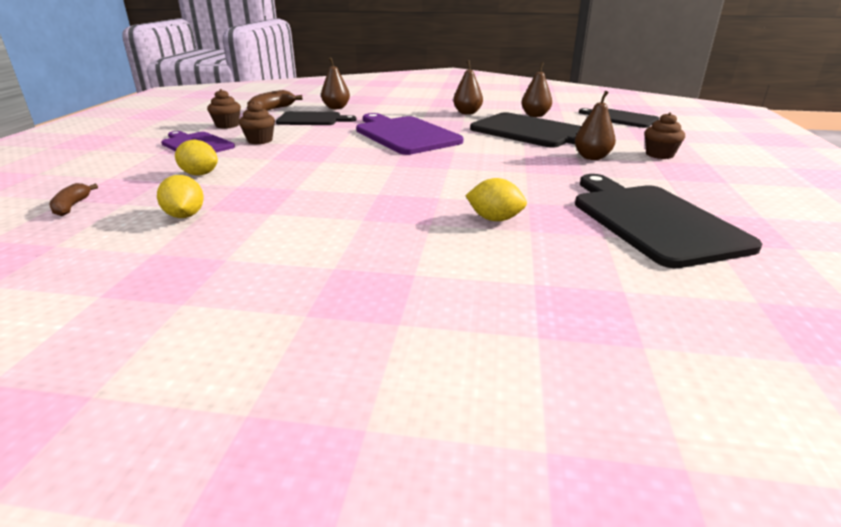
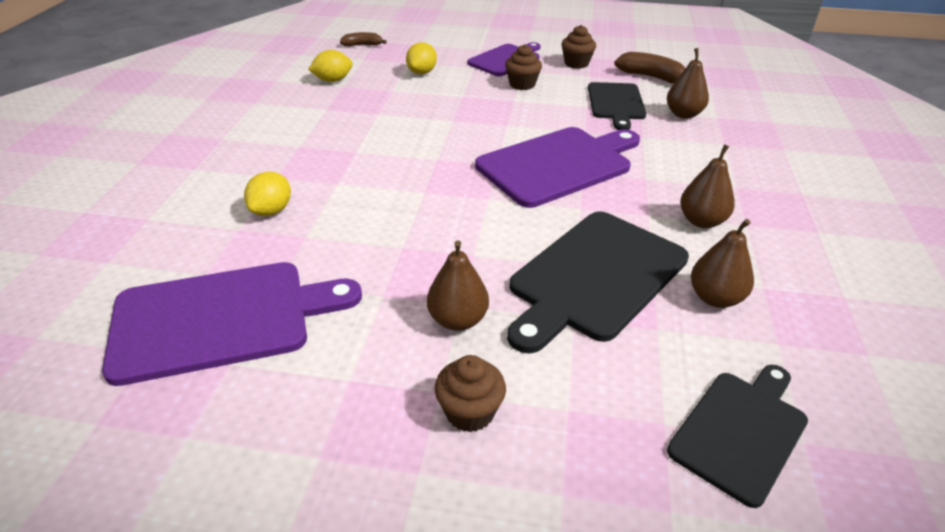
camera: 90 degrees right, 10 degrees up
(652, 220) = (221, 319): black cutting board -> purple cutting board

